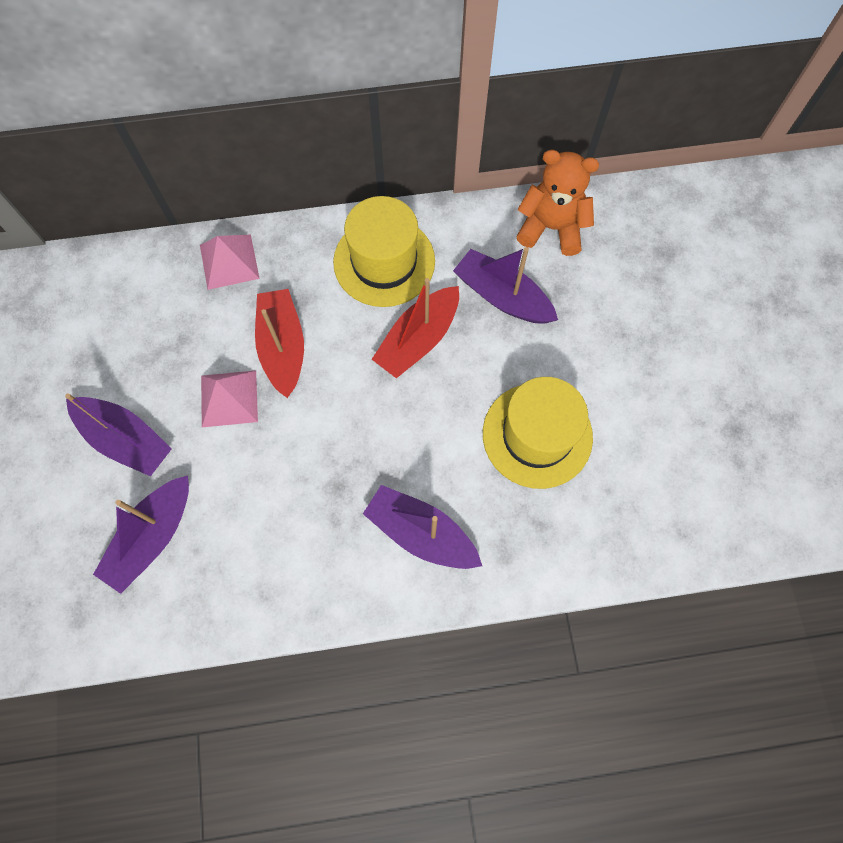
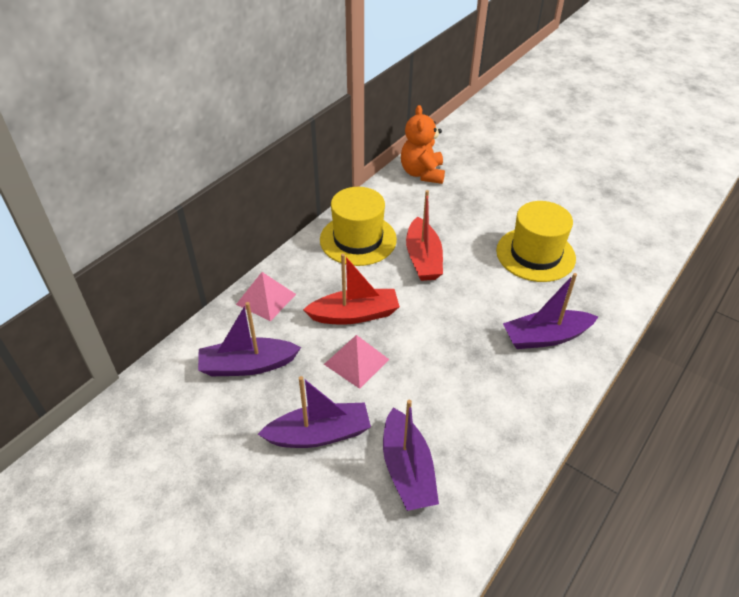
camera: 45 degrees left, 25 degrees down
(282, 347) = (354, 314): red boat -> red boat turned 135 degrees clockwise
(502, 296) = (438, 213): purple boat -> purple boat (247, 365)
(551, 228) = (422, 173): orange teddy bear -> orange teddy bear turned 60 degrees counterclockwise

